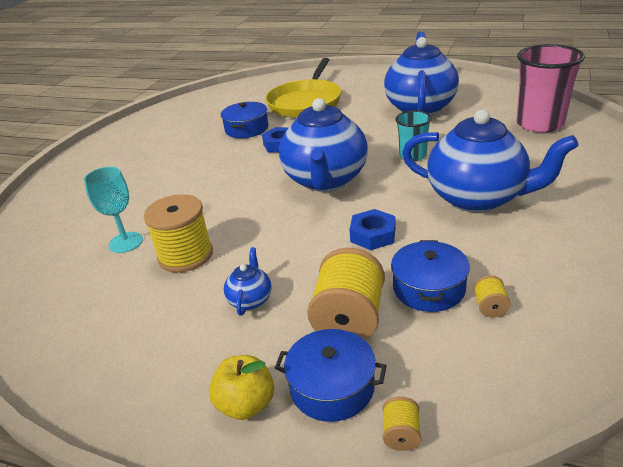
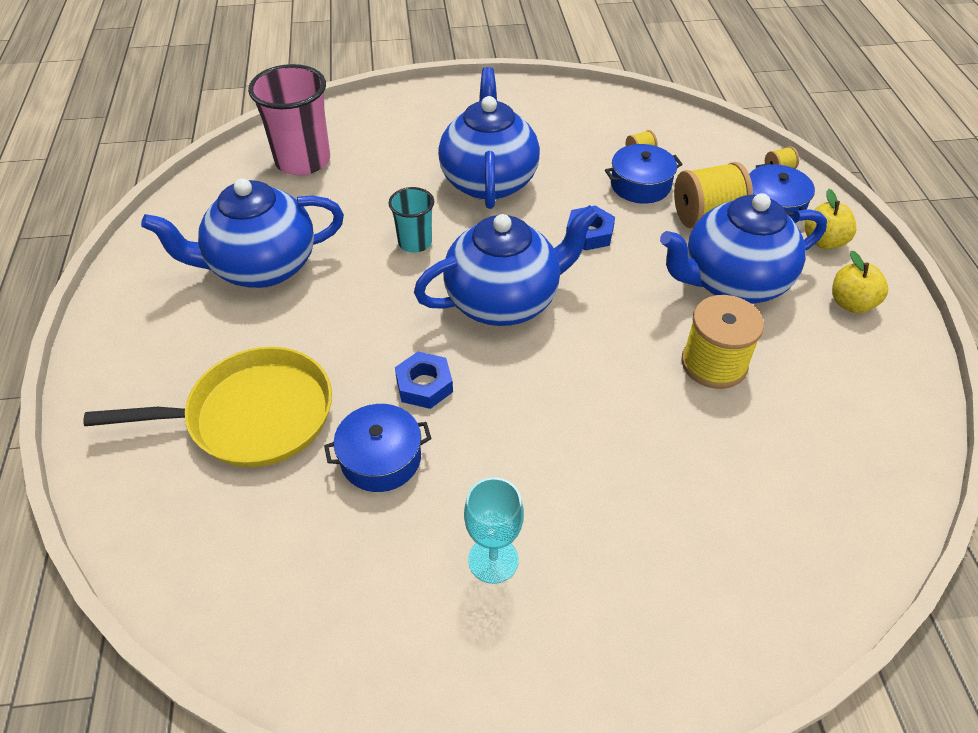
camera: 120 degrees left, 15 degrees up
(126, 242) = (735, 438): turquoise goblet -> turquoise goblet (493, 560)
(154, 375) = (851, 303): none -> yellow apple
(250, 299) = (732, 282): blue teapot -> blue teapot, size x2.42

